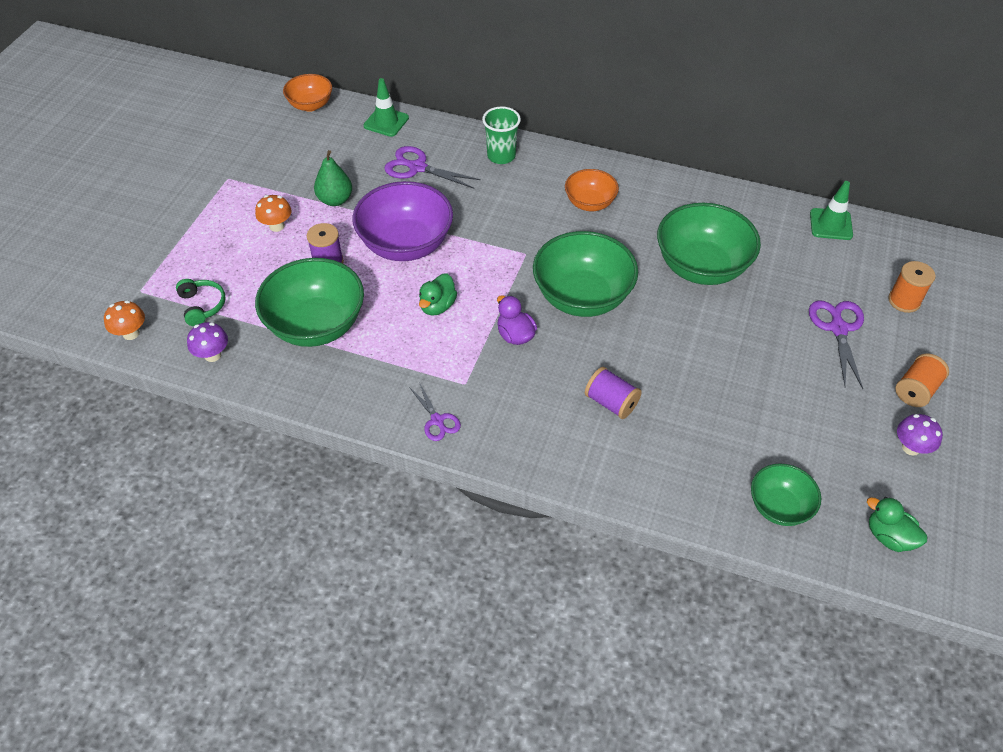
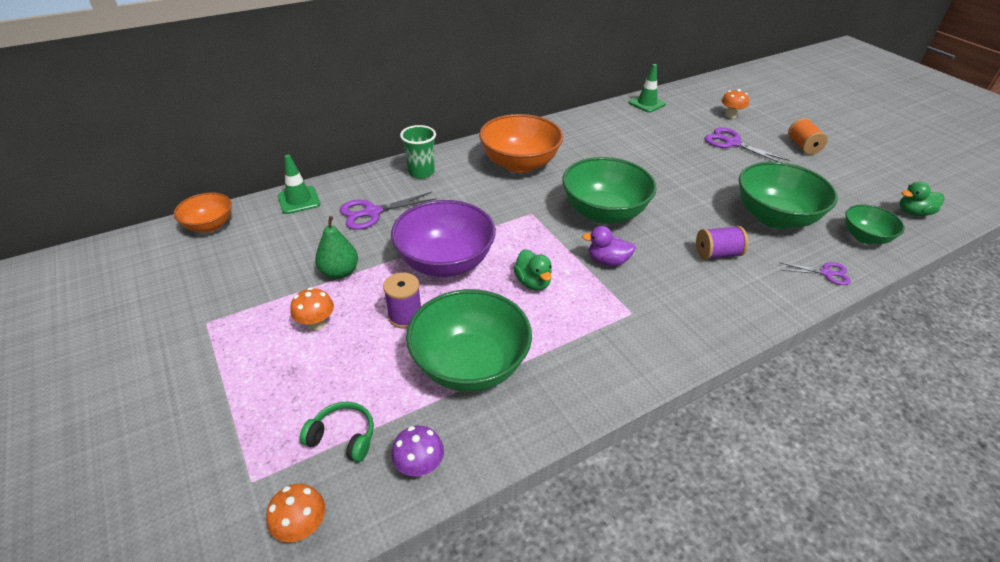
camera: 50 degrees left, 10 degrees down
(437, 420) = (657, 350): purple scissors -> purple scissors (826, 273)
(590, 203) = (519, 164): orange bowl -> orange bowl, size x1.77
(701, 267) = (630, 157): green bowl -> green bowl (774, 217)
(904, 301) = (731, 115): orange spool -> orange mushroom
(911, 447) = (846, 170): purple mushroom -> none

